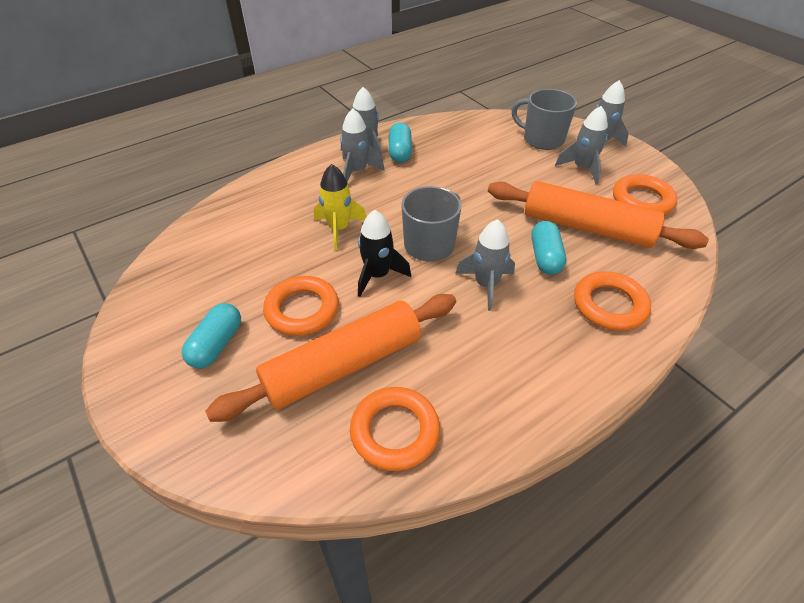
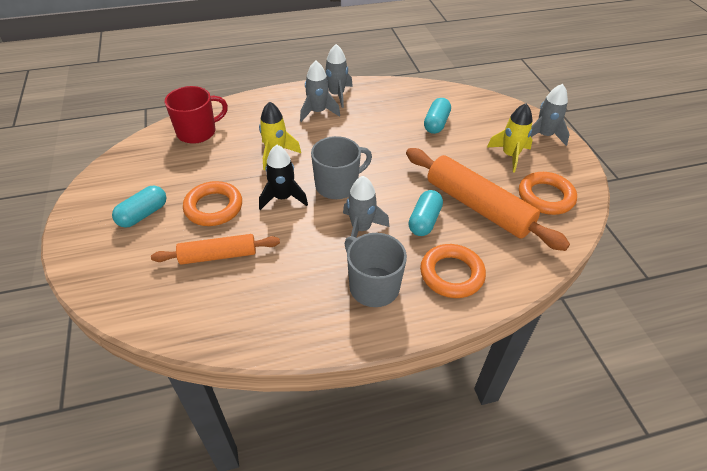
camera: 20 degrees right, 0 degrees up
(228, 227) = (197, 132): none -> red mug
(343, 365) = (218, 255): orange rolling pin -> orange rolling pin, size x0.60
(395, 431) = (225, 312): orange ring -> none
(400, 152) = (362, 104): turquoise capsule -> turquoise capsule (436, 123)
(542, 139) = (492, 121): grey mug -> grey mug (373, 286)
(582, 168) = (510, 155): grey rocket -> yellow rocket

